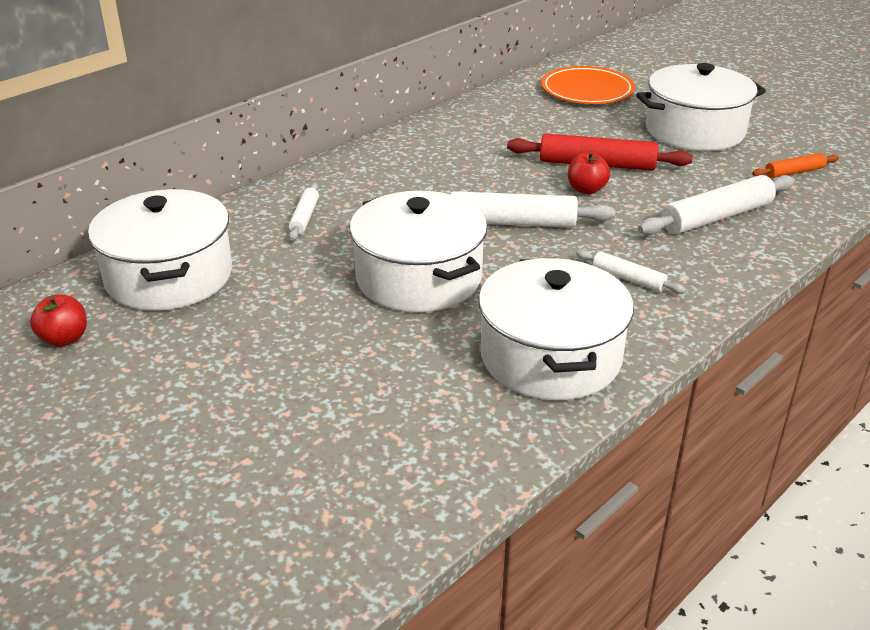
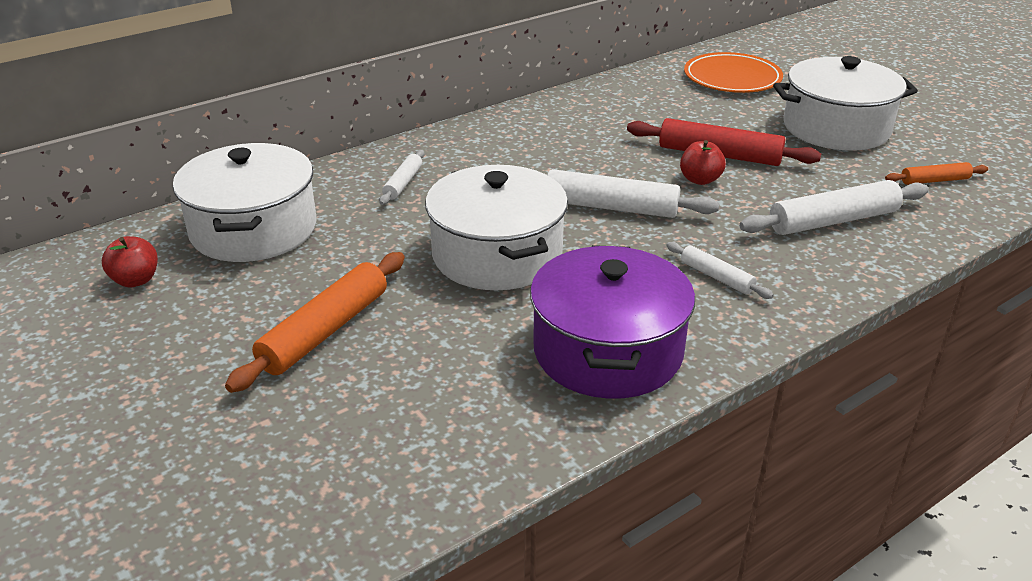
camera: 10 degrees right, 0 degrees up
(275, 368) = (324, 331): none -> orange rolling pin
(550, 357) = (608, 351): white pot -> purple pot

